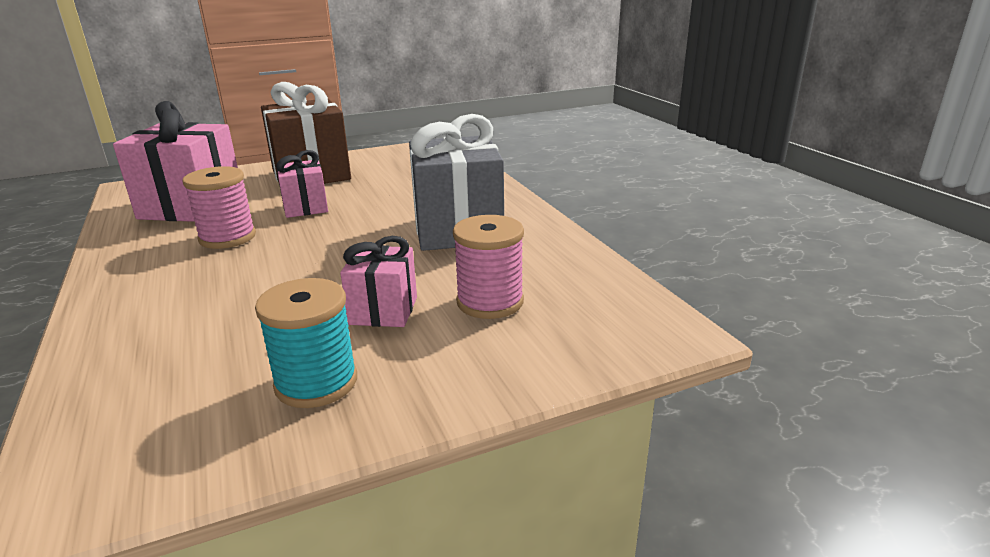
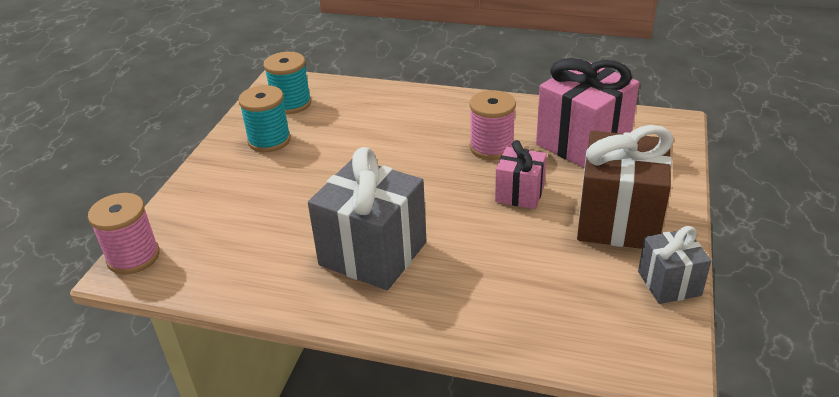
camera: 130 degrees right, 10 degrees up
(170, 427) = (291, 104): none -> turquoise spool
(368, 154) = (669, 283): none -> grey gift
(383, 311) = (302, 177): pink gift -> none
(490, 302) = (255, 218): pink spool -> pink spool (133, 257)

